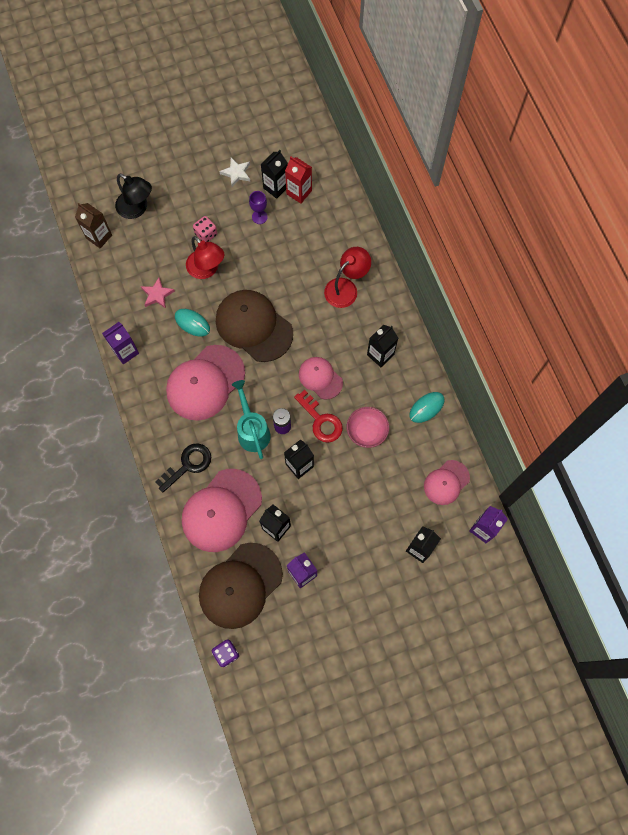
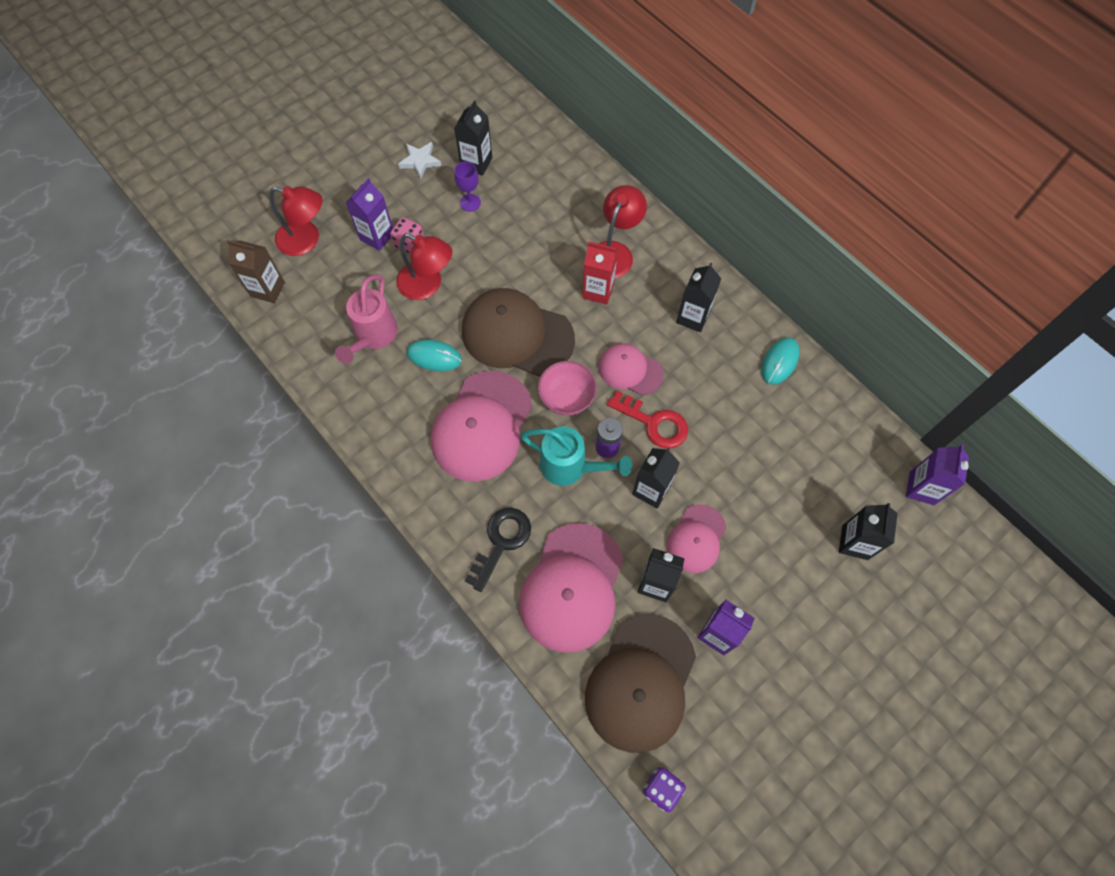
camera: 20 degrees left, 5 degrees down
(125, 351) = (357, 422): purple carton -> purple carton (377, 236)
(137, 209) = (306, 240): black lamp -> red lamp
(157, 295) = (373, 336): pink star -> pink watering can
(252, 431) = (570, 466): turquoise watering can -> turquoise watering can turned 150 degrees clockwise
(299, 192) = (508, 160): red carton -> red carton (598, 290)
(366, 432) = (719, 417): pink bowl -> pink bowl (567, 398)
(446, 482) = (848, 445): pink cap -> pink cap (696, 539)

